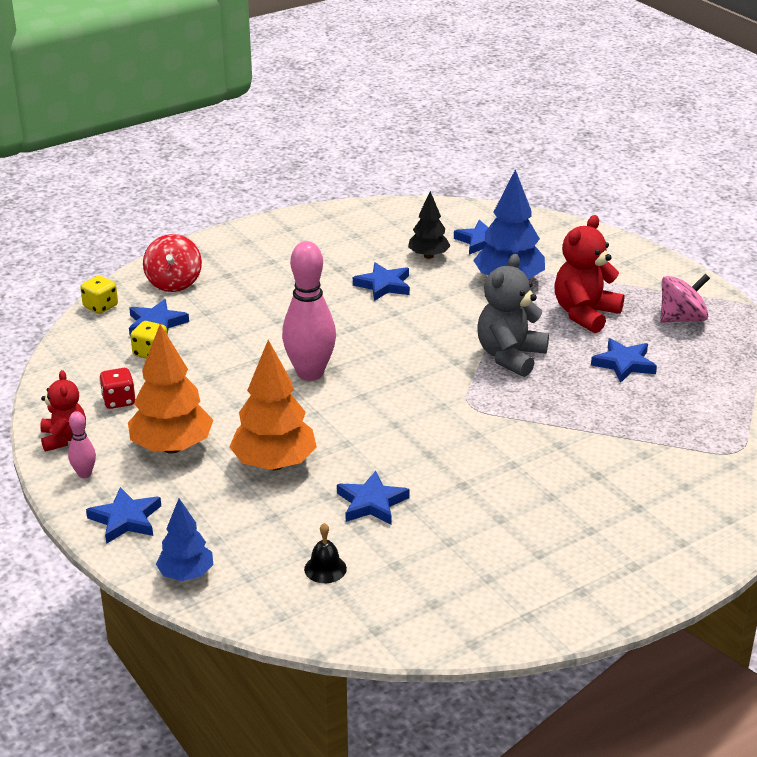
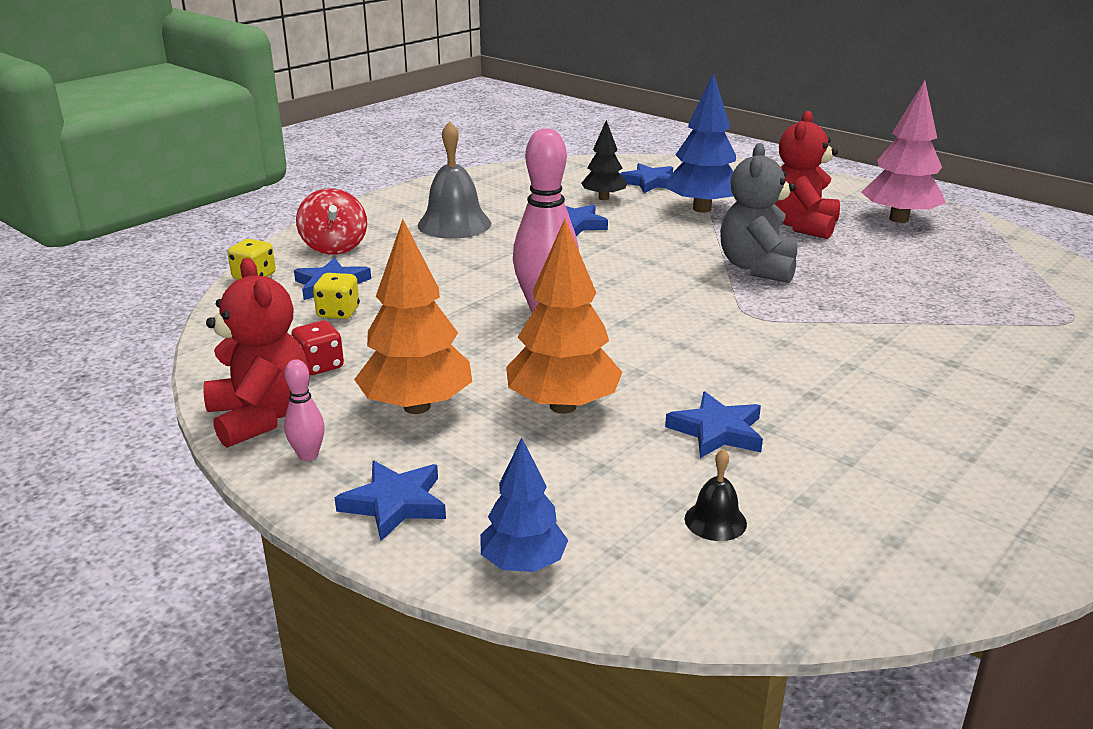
camera: 15 degrees left, 5 degrees down
(64, 438) = (261, 417): red teddy bear -> red teddy bear, size x1.57
(282, 270) = (454, 224): none -> grey bell
(624, 364) = (880, 260): blue star -> none
(682, 318) = (899, 219): pink spinning top -> pink tree

